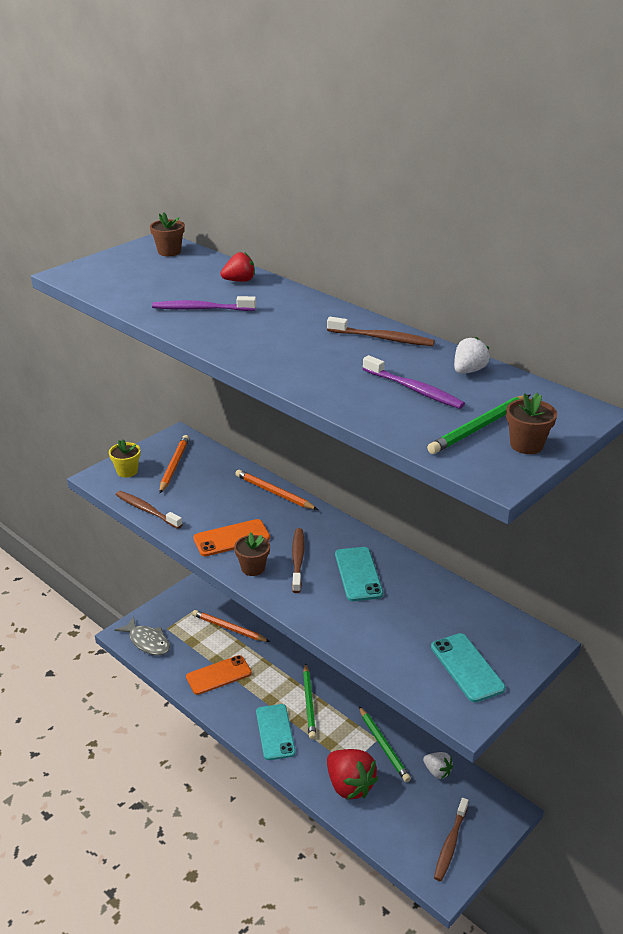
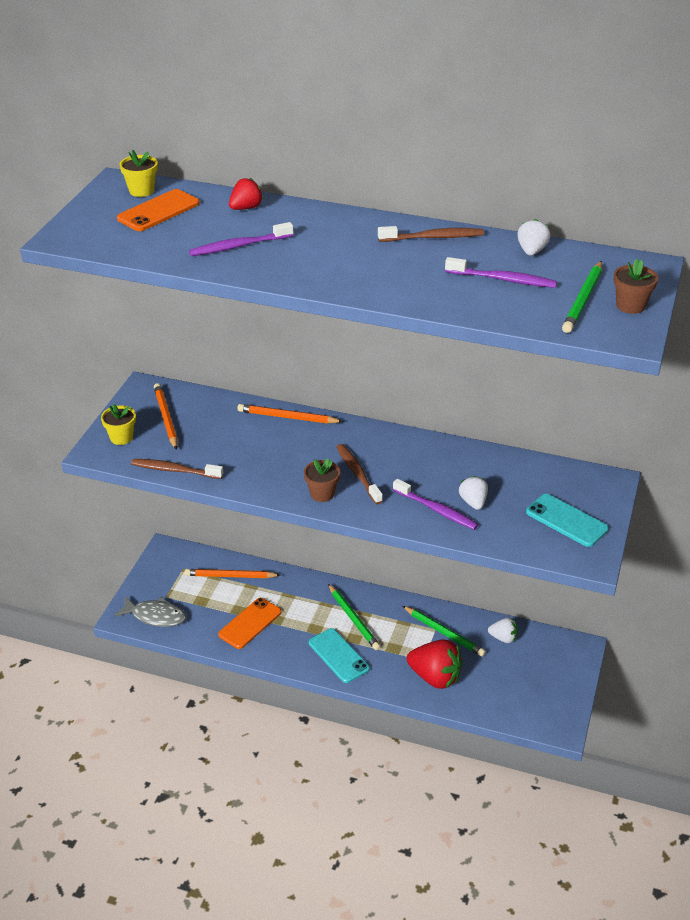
camera: 25 degrees left, 5 degrees up
(169, 252) = (141, 191): brown flower pot -> yellow flower pot
(231, 538) = (280, 472): orange phone -> orange phone (158, 211)
(345, 615) = (436, 510): none -> purple toothbrush
(358, 574) = (421, 470): turquoise phone -> none
(386, 619) = (473, 502): none -> white strawberry
(450, 844) = (548, 693): brown toothbrush -> none

